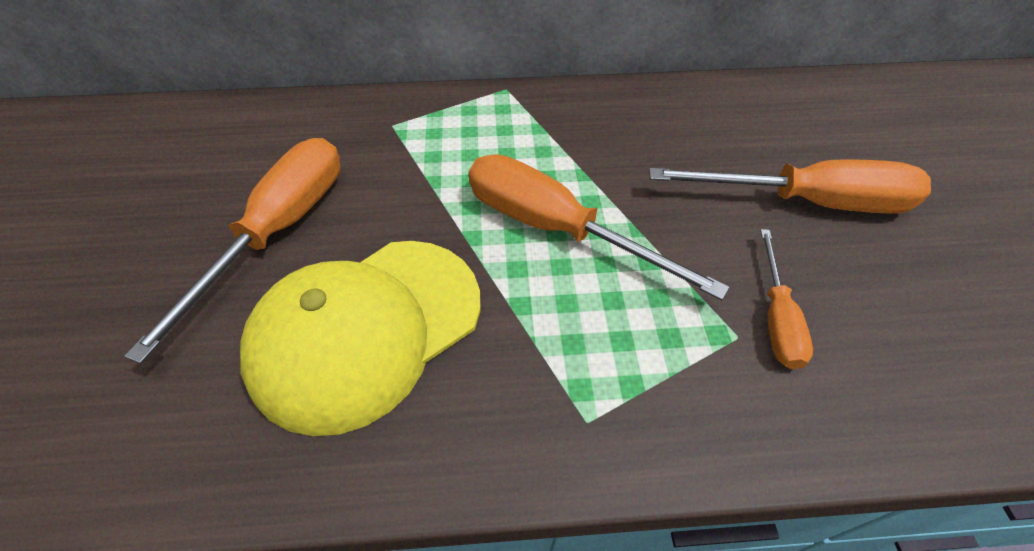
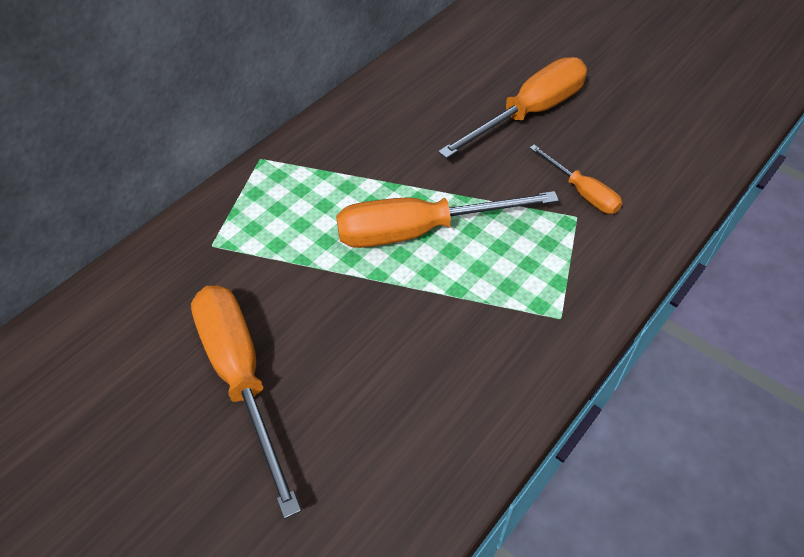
camera: 45 degrees left, 0 degrees up
(367, 329) = (391, 378): yellow cap -> none

